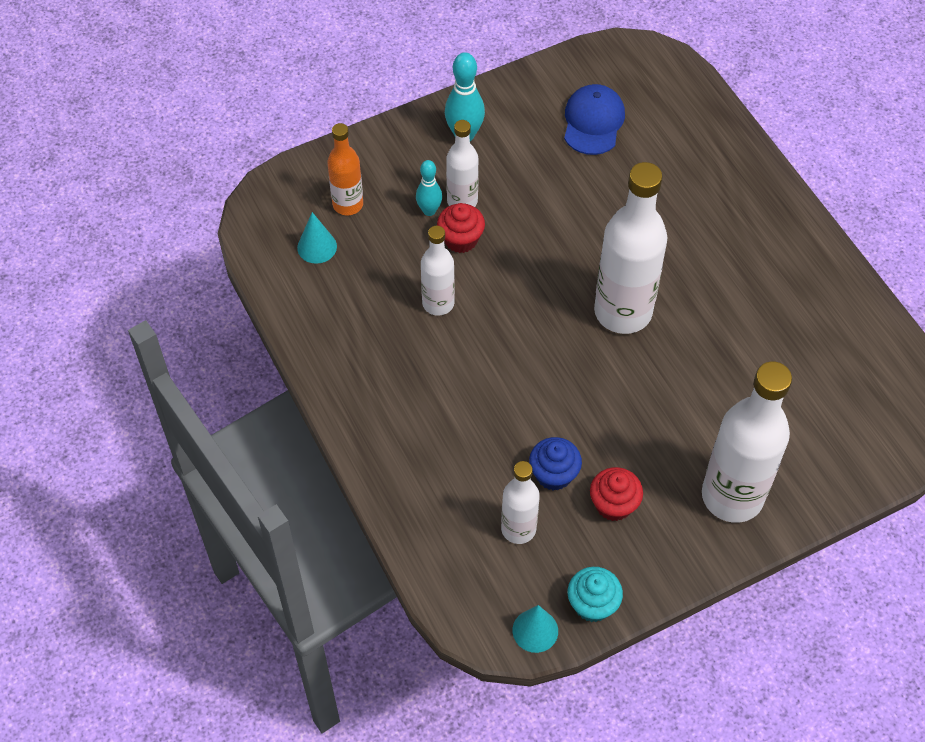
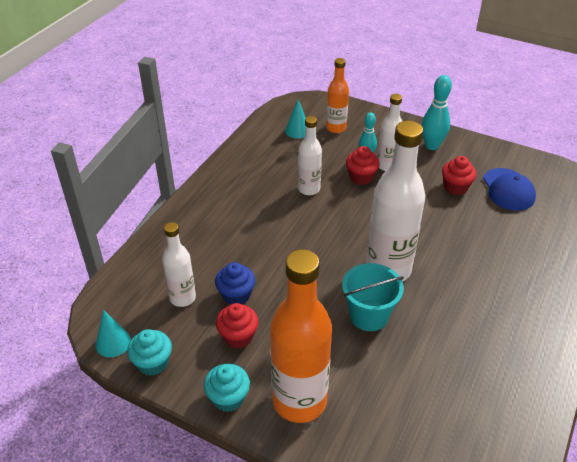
camera: 55 degrees right, 15 degrees down
(551, 164) = (455, 187): none -> red cupcake
(593, 122) = (508, 190): blue cap -> blue cap turned 105 degrees clockwise
(671, 370) = (369, 315): none -> turquoise bucket
(686, 557) = (228, 398): none -> turquoise cupcake
(732, 496) = (299, 401): white bottle -> orange bottle

